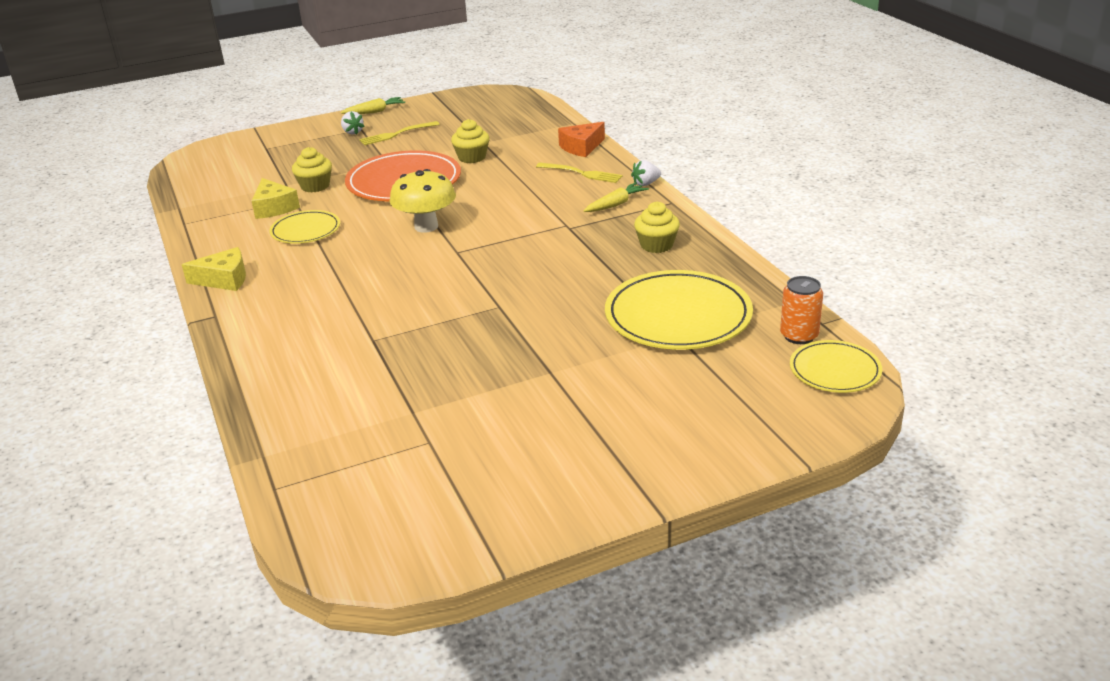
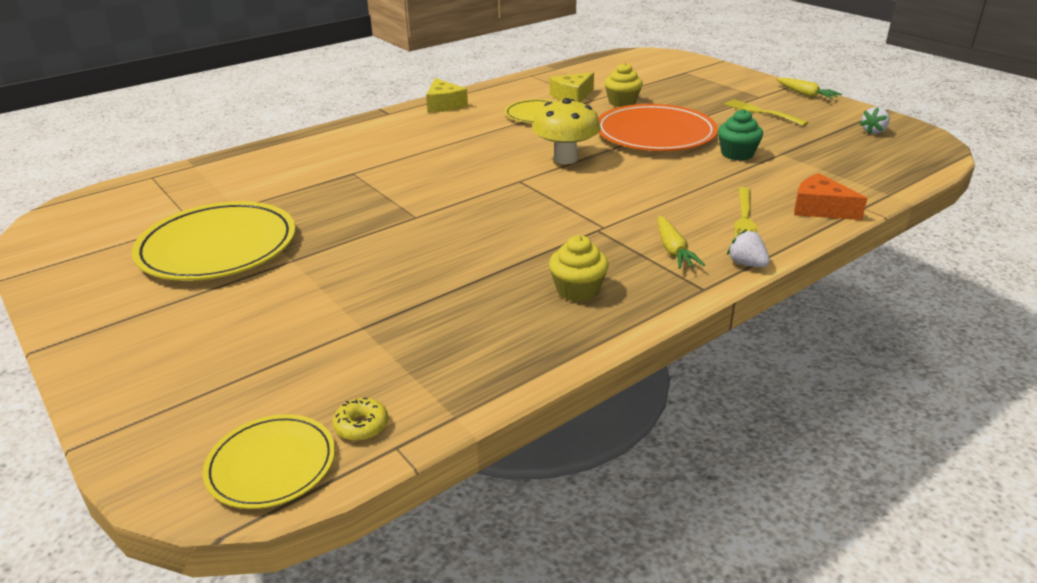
camera: 75 degrees right, 0 degrees up
(352, 132) = (748, 95): white strawberry -> white strawberry (873, 131)
(472, 157) = (737, 154): yellow cupcake -> green cupcake
(615, 204) = (673, 250): yellow carrot -> yellow carrot turned 45 degrees clockwise
(678, 316) = (405, 323): yellow plate -> yellow plate (218, 247)
(799, 336) = (361, 426): orange can -> yellow donut

